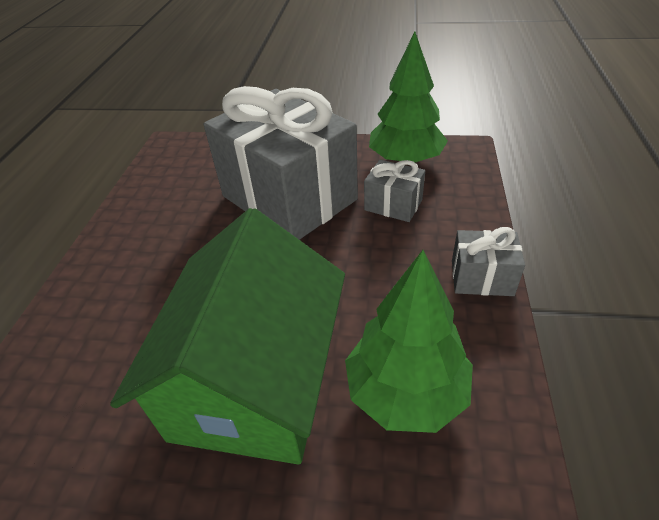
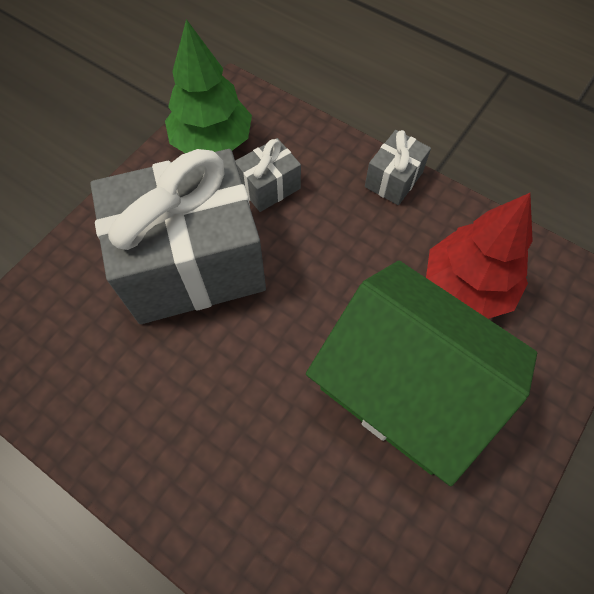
camera: 65 degrees left, 20 degrees up
(406, 392) = (467, 286): green tree -> red tree

